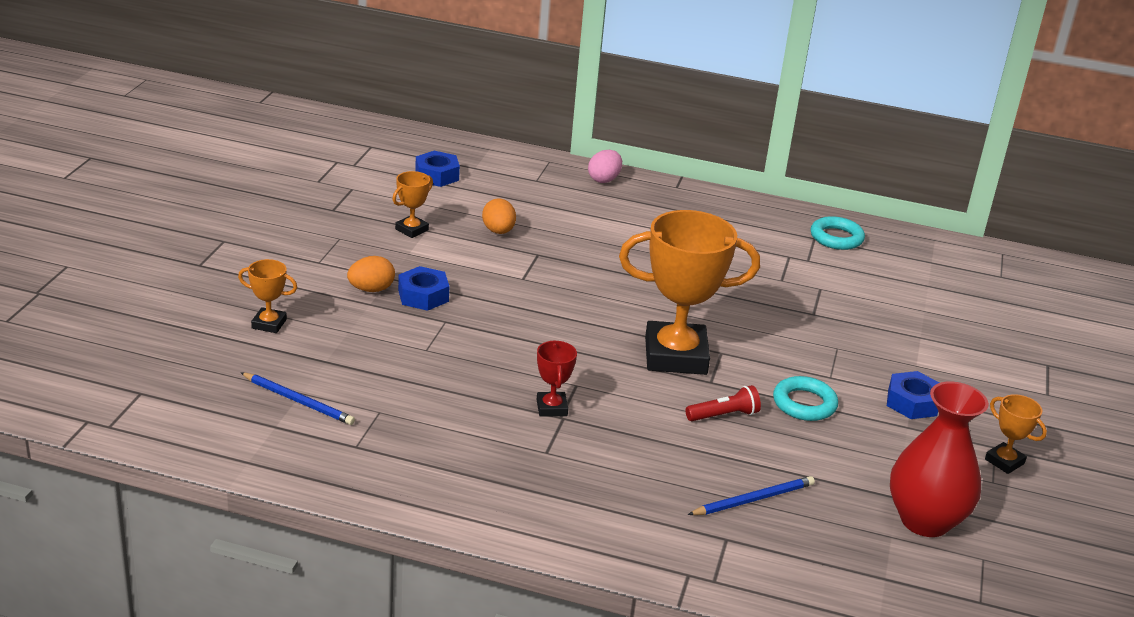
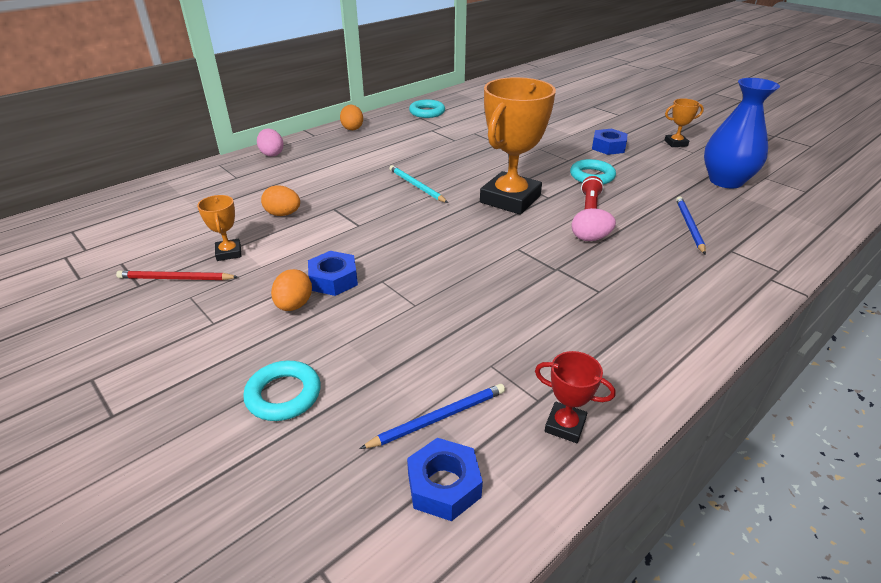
camera: 55 degrees left, 5 degrees up
(269, 324) = (283, 395): orange trophy -> turquoise ring
(355, 221) = (175, 278): none -> red pencil
(437, 175) = (167, 214): blue nut -> blue nut (444, 485)
(552, 408) = (541, 269): red trophy -> red trophy (565, 425)
(636, 287) = (416, 186): none -> turquoise pencil
(646, 428) = (590, 238): none -> pink egg
(724, 203) = (352, 128): none -> orange egg
(925, 520) = (725, 181): red vase -> blue vase

